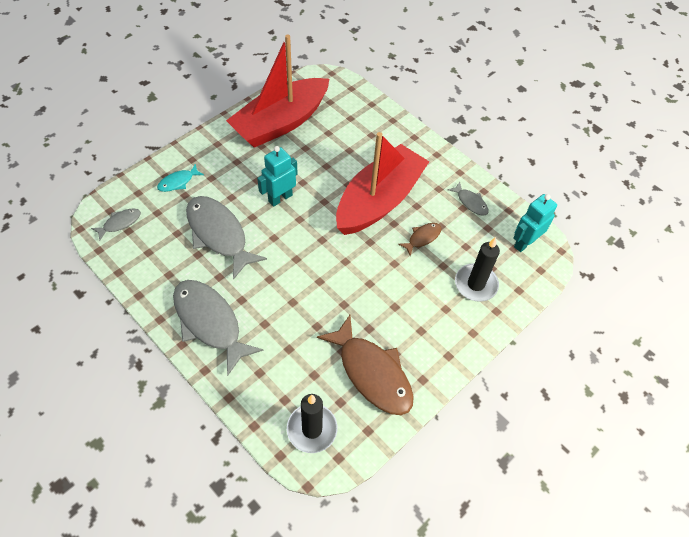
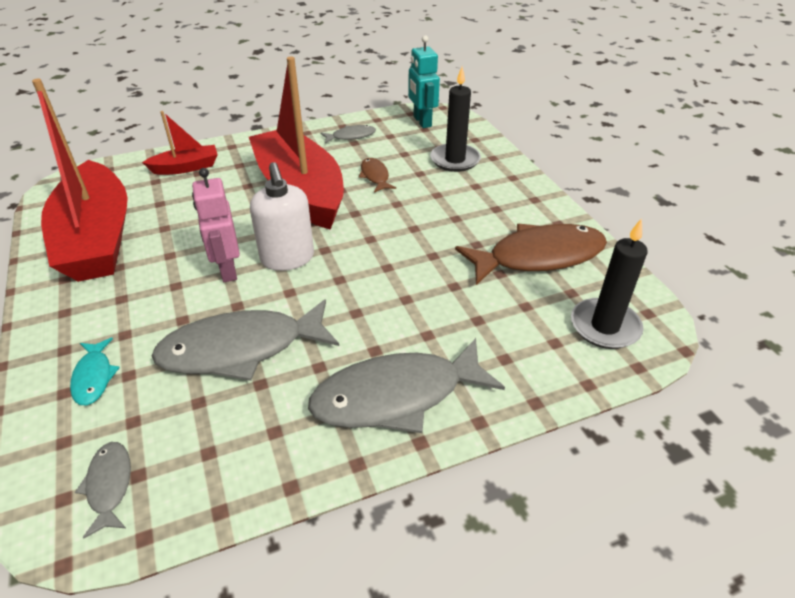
camera: 65 degrees left, 15 degrees down
(280, 198) = (227, 270): turquoise robot -> pink robot
(304, 223) = (287, 258): none -> white soap dispenser
(373, 126) = (186, 167): none -> red boat

